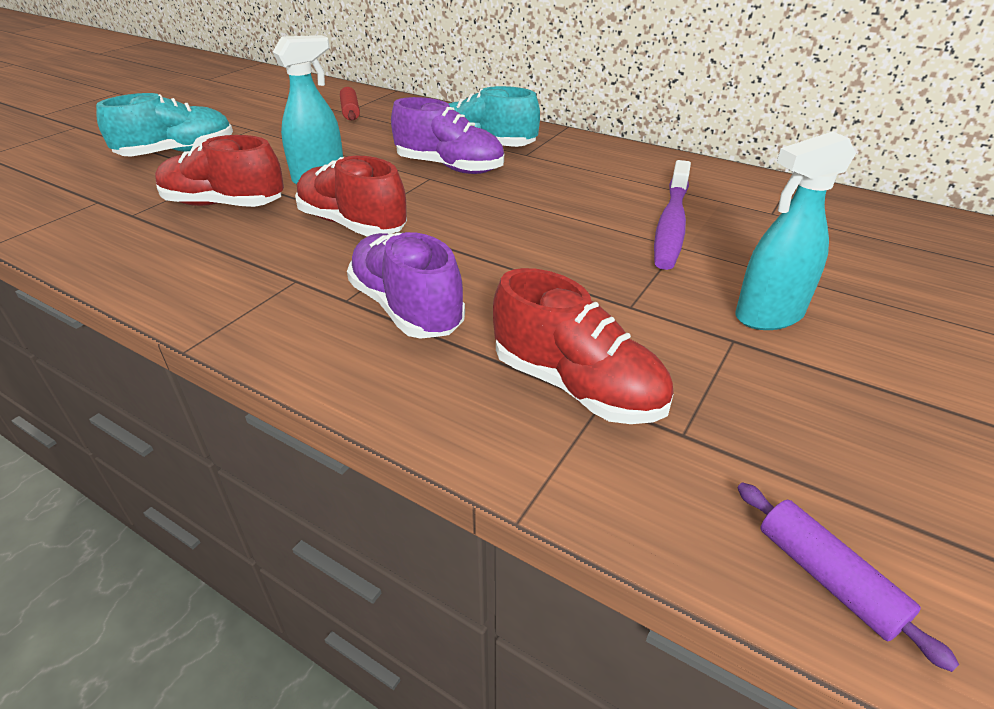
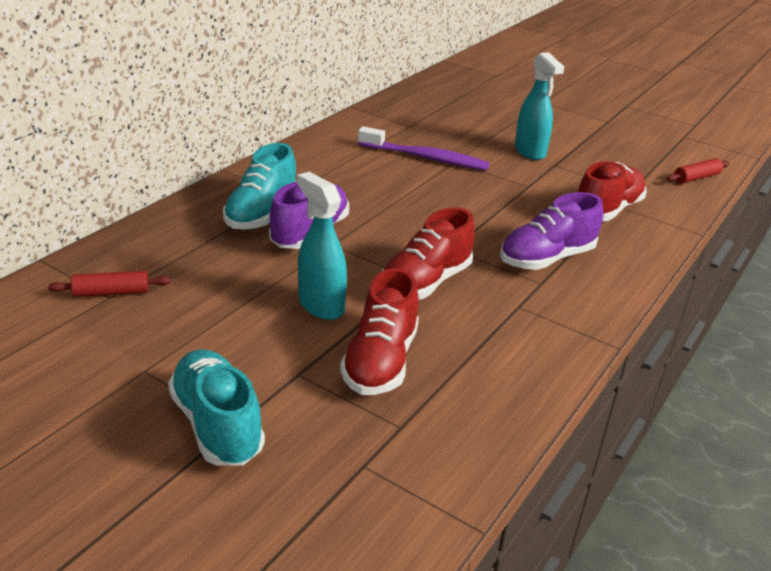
camera: 90 degrees left, 5 degrees down
(827, 578) = (696, 178): purple rolling pin -> red rolling pin

